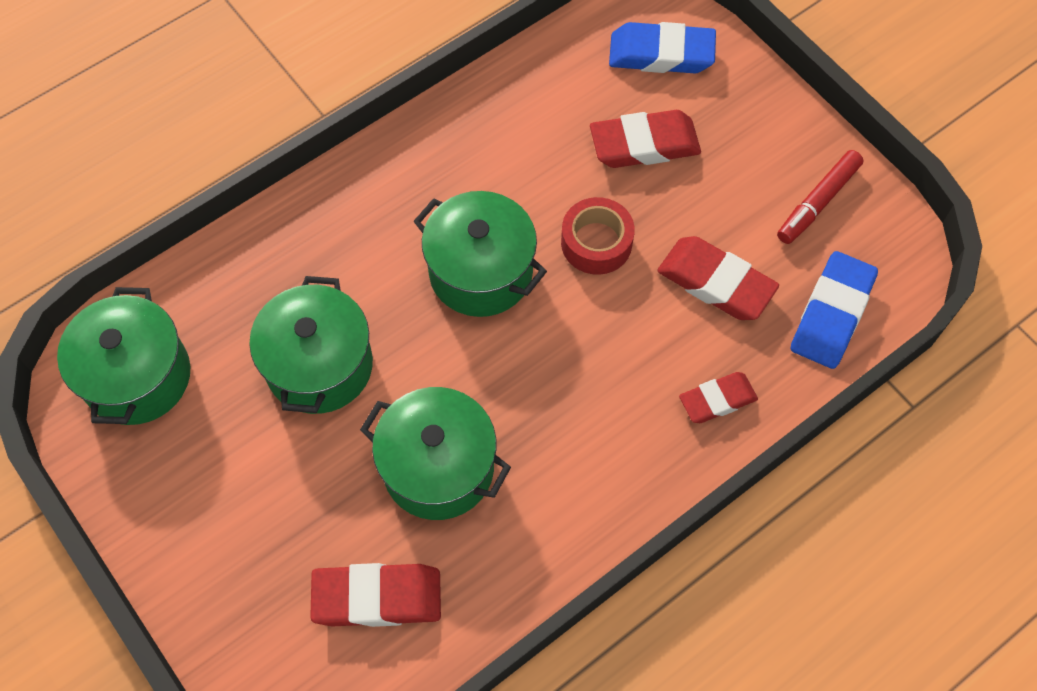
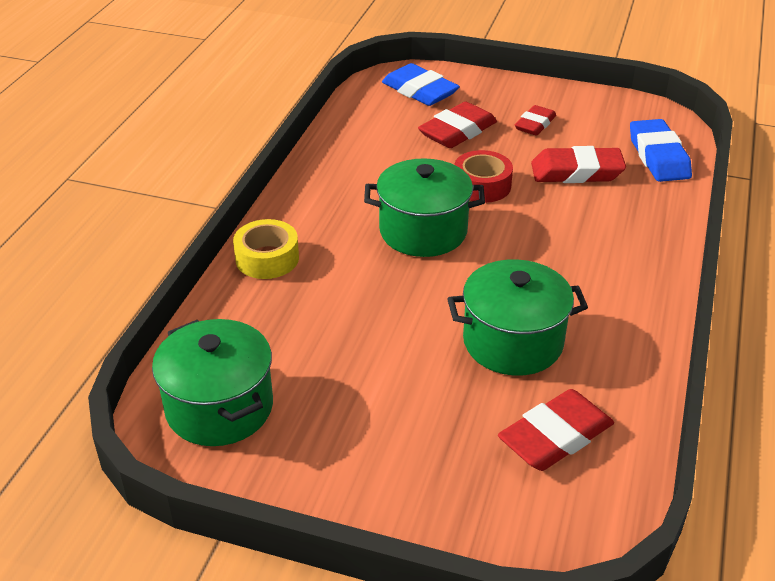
camera: 35 degrees left, 25 degrees down
(309, 219) = (267, 258): none -> yellow tape
(319, 366) = (362, 330): green pot -> none
(661, 54) = (420, 91): blue eraser -> blue eraser turned 75 degrees clockwise
(717, 400) = (645, 222): red eraser -> red eraser (535, 124)
(817, 202) = (589, 115): red marker -> none

